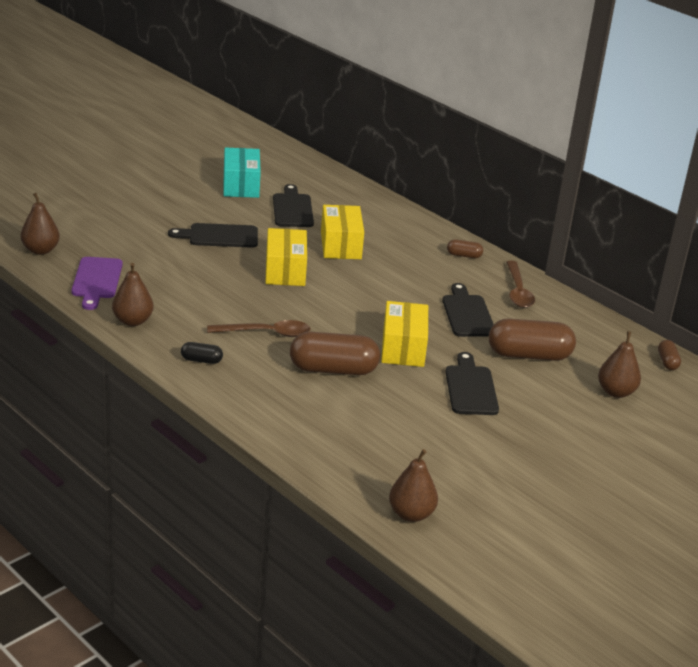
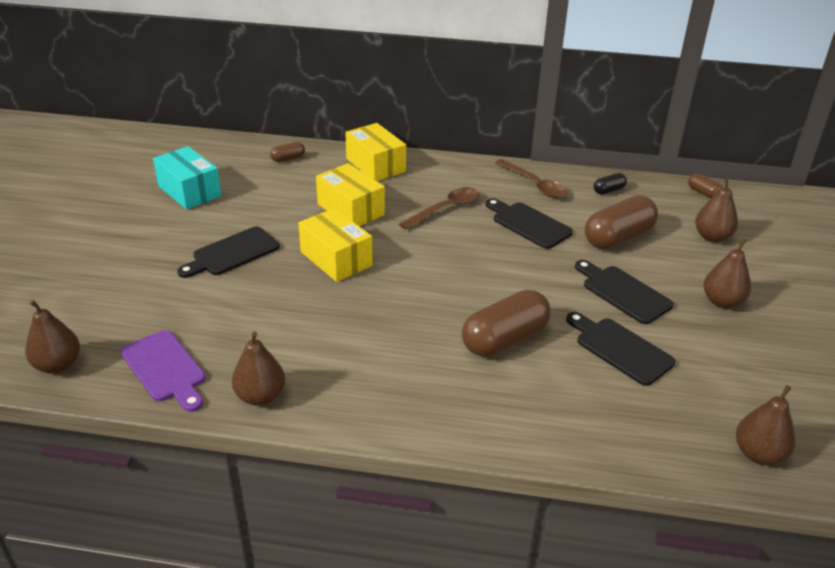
camera: 35 degrees left, 5 degrees up
(201, 360) = (382, 402): black capsule -> black capsule (608, 190)
(266, 333) = (402, 334): brown spoon -> brown spoon (445, 209)
(292, 209) = (266, 194): black cutting board -> black cutting board (620, 349)
(403, 348) = (527, 283): yellow box -> yellow box (375, 165)
(464, 255) = (456, 172): brown capsule -> brown capsule (288, 159)
(544, 431) = (722, 302): none -> brown pear

